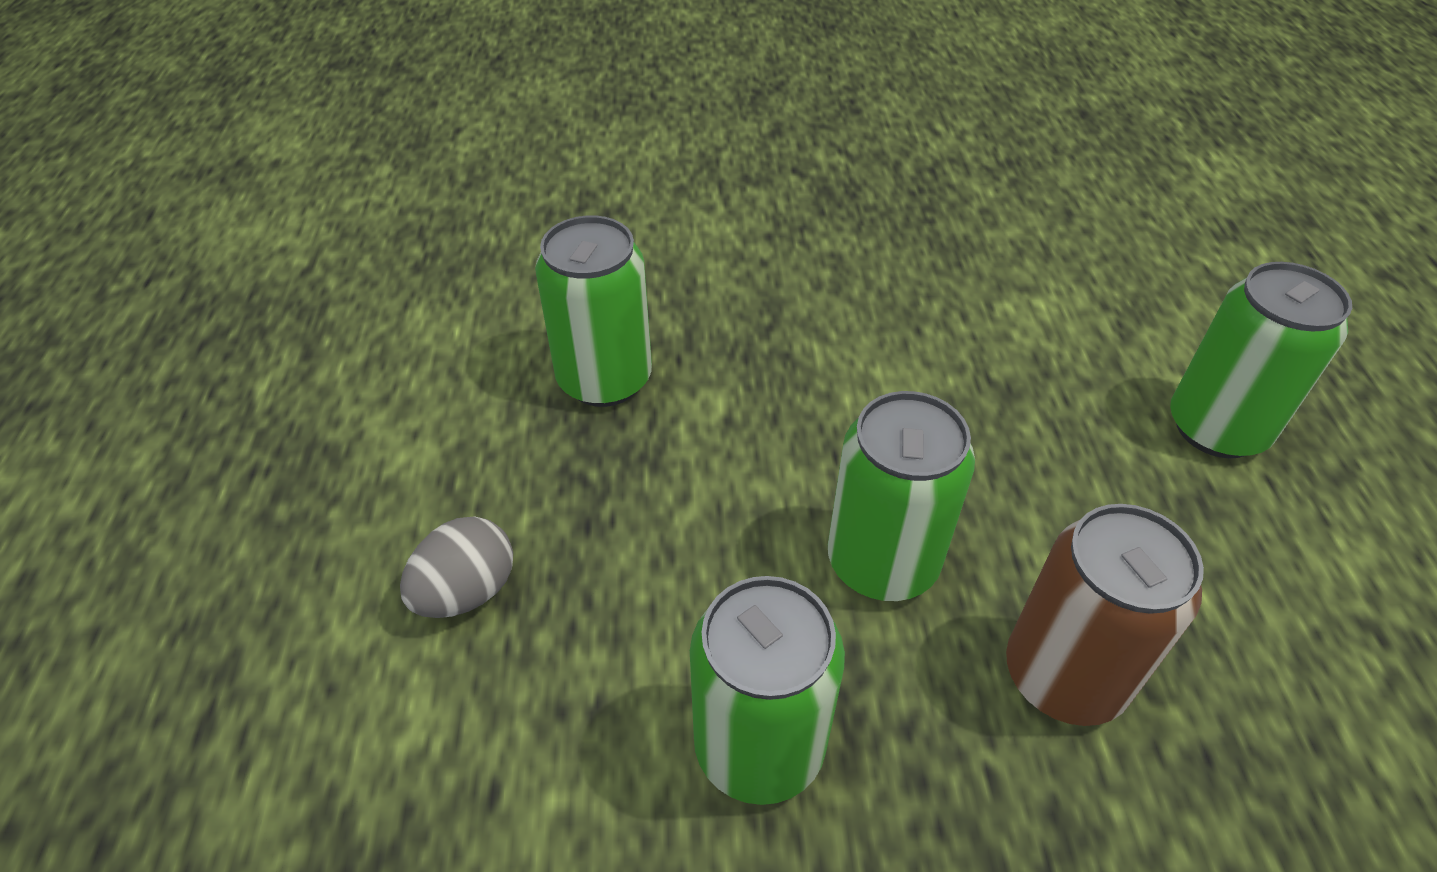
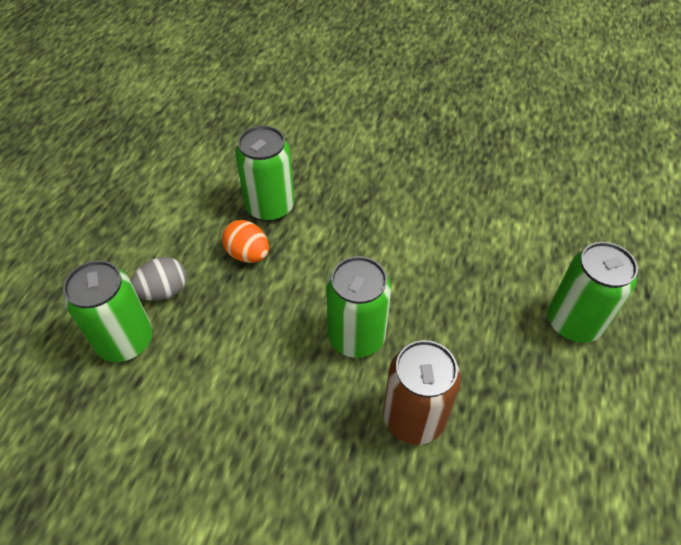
camera: 20 degrees right, 5 degrees up
(604, 474) = (248, 254): none -> orange egg
(759, 746) = (256, 400): green can -> green can (125, 340)

